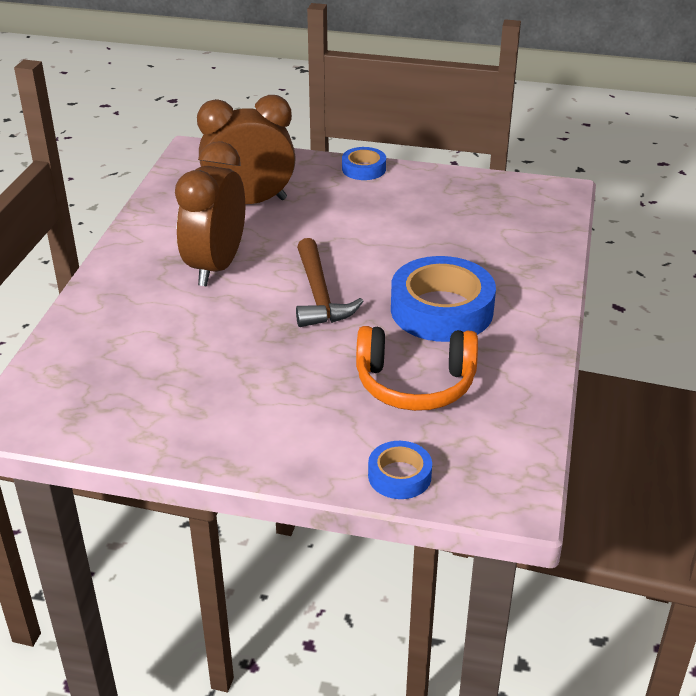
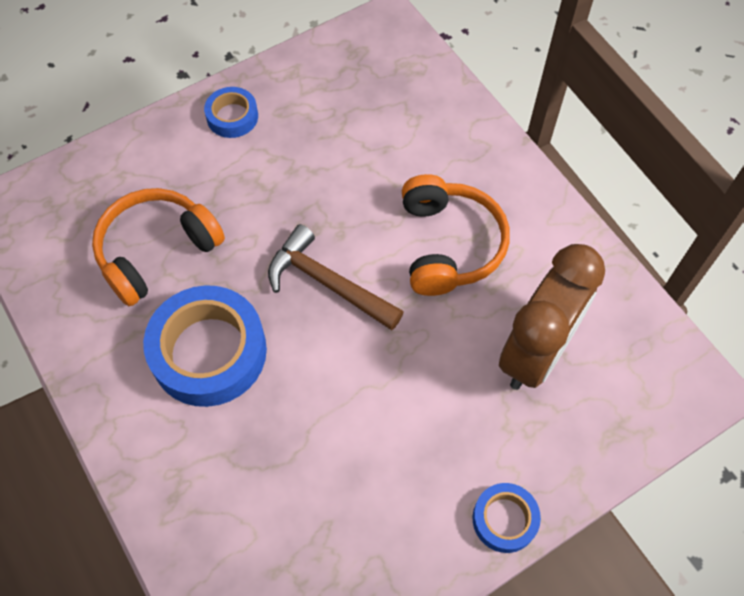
camera: 135 degrees right, 25 degrees up
(216, 266) = (449, 245): brown clock -> orange headphones
(399, 476) = (96, 166): blue tape -> blue tape (232, 117)

